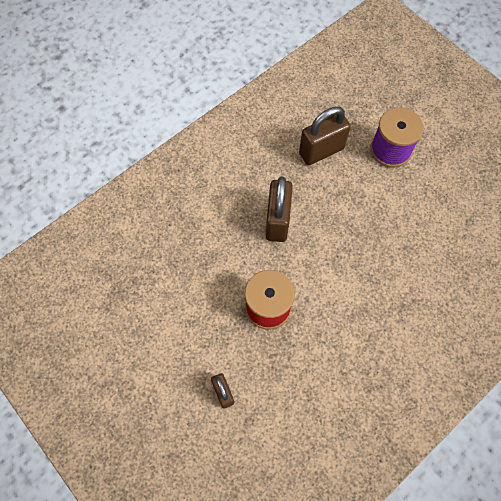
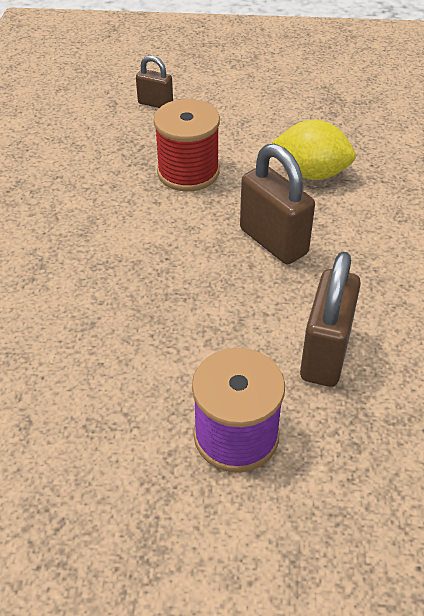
camera: 135 degrees right, 20 degrees down
(206, 246) = (311, 173): none -> yellow lemon

